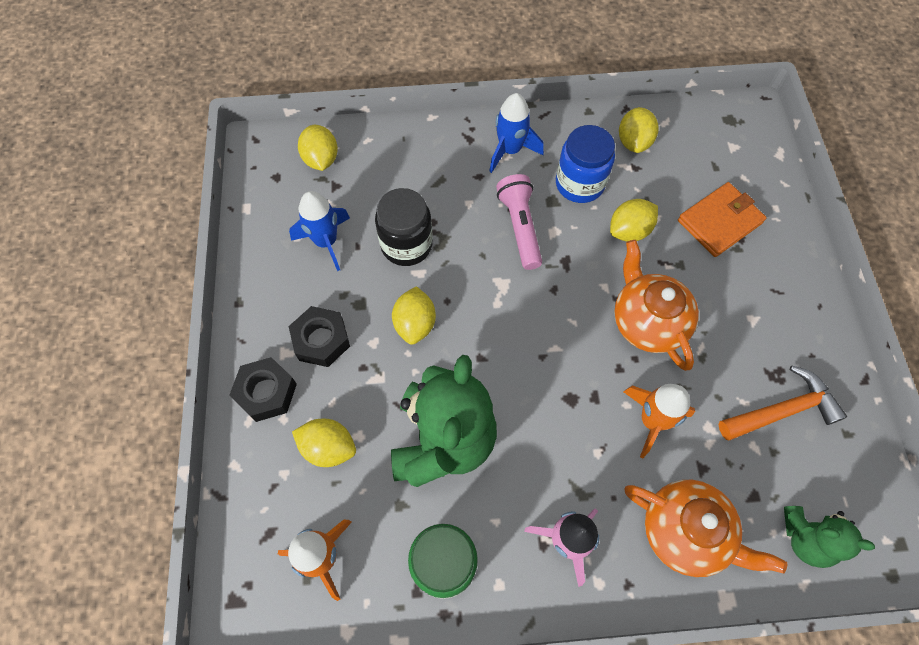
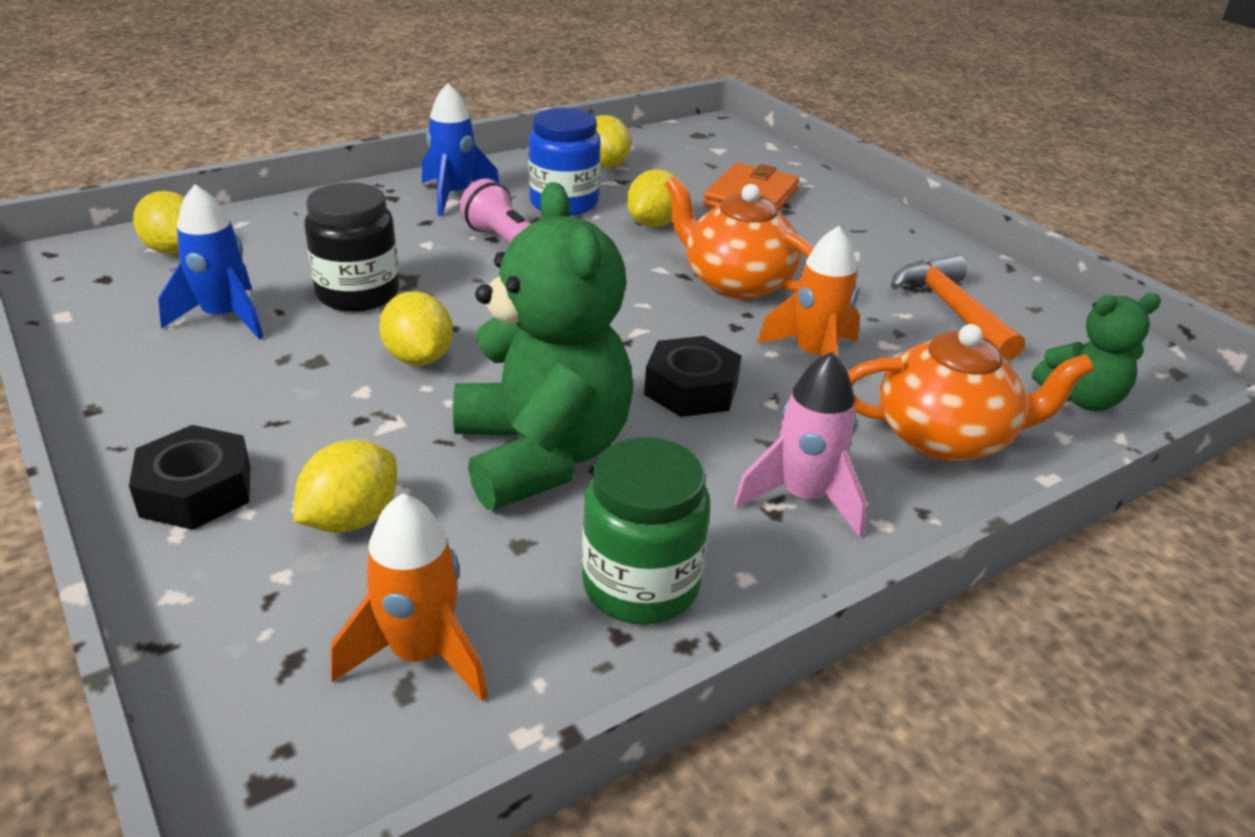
camera: 30 degrees left, 30 degrees down
(321, 340) = (270, 410): black nut -> black nut (691, 389)
(328, 447) = (351, 519): yellow lemon -> yellow lemon turned 45 degrees counterclockwise
(782, 410) = (951, 309): orange hammer -> orange hammer turned 60 degrees counterclockwise

